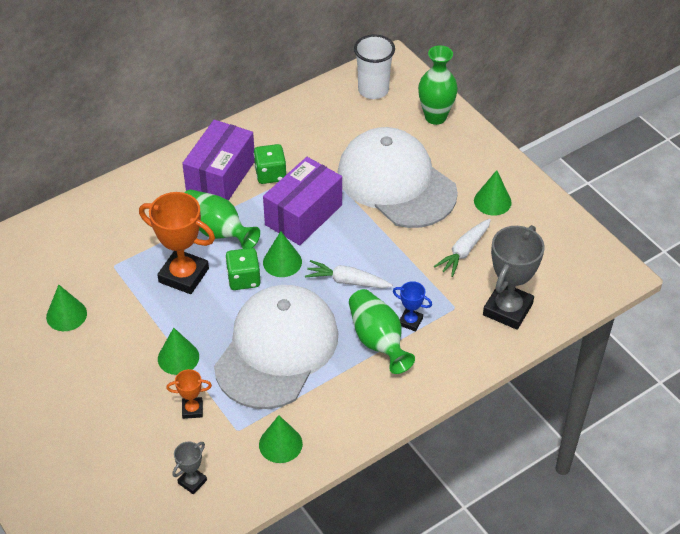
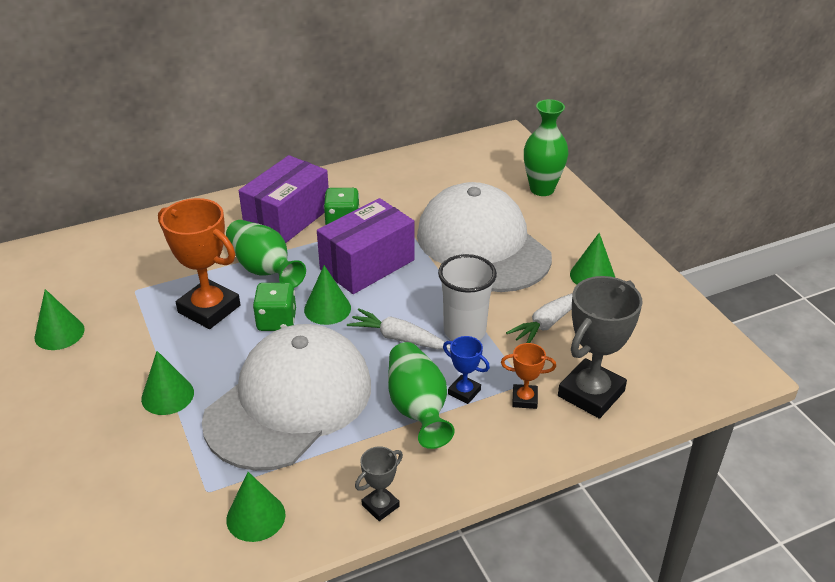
camera: 10 degrees right, 10 degrees down
(192, 409) = (160, 458): orange trophy -> orange trophy (524, 399)
(192, 482) = (124, 548): grey trophy -> grey trophy (380, 506)
(373, 90) = (478, 159): white cup -> white cup (464, 331)

